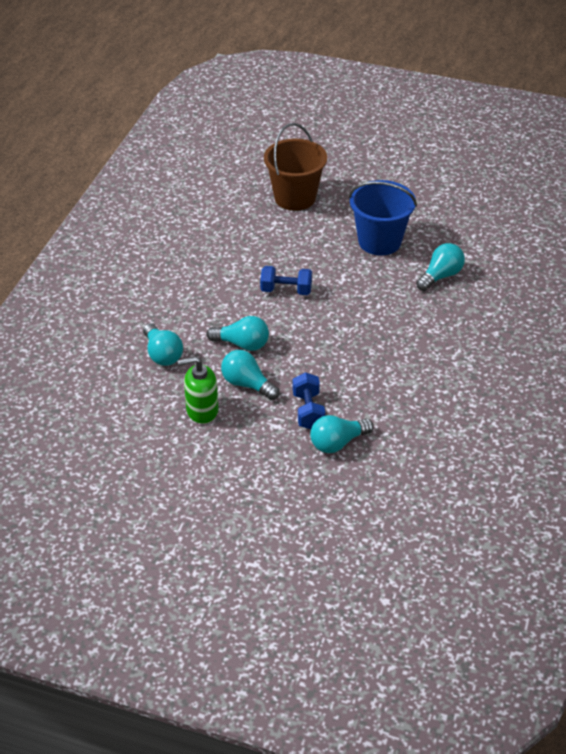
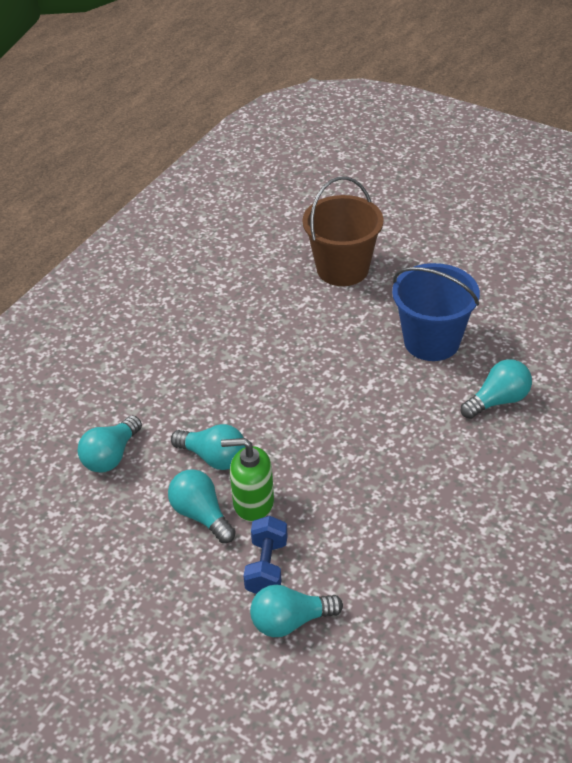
camera: 15 degrees right, 0 degrees up
(162, 354) = (111, 456): turquoise light bulb -> turquoise light bulb turned 45 degrees clockwise
(202, 410) = (132, 543): green soap dispenser -> green soap dispenser (253, 503)
(286, 290) = (292, 391): blue dumbbell -> none

